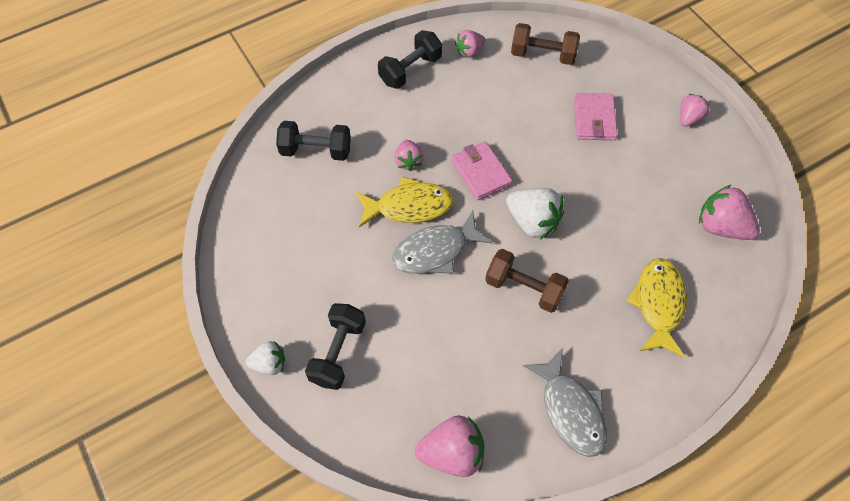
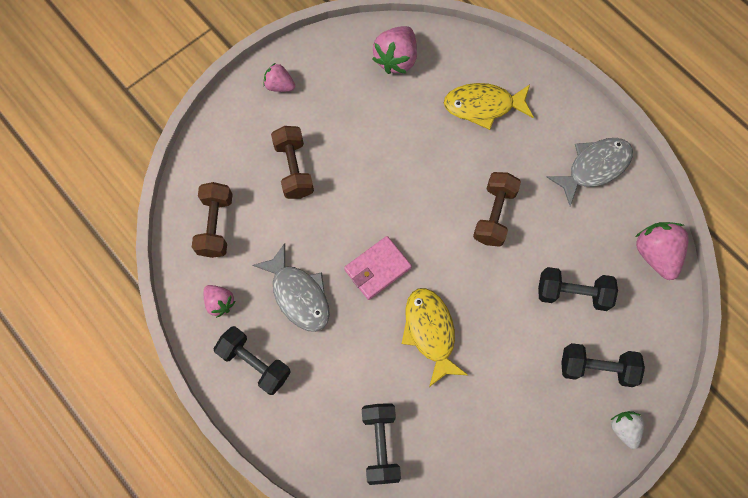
camera: 100 degrees left, 10 degrees up
(408, 161) = (377, 342): pink strawberry -> none
(423, 348) = (572, 293): none -> black dumbbell
(435, 251) = (474, 298): grey fish -> grey fish (298, 295)
(532, 221) = (423, 214): white strawberry -> none
(594, 119) = (294, 169): pink wallet -> brown dumbbell

